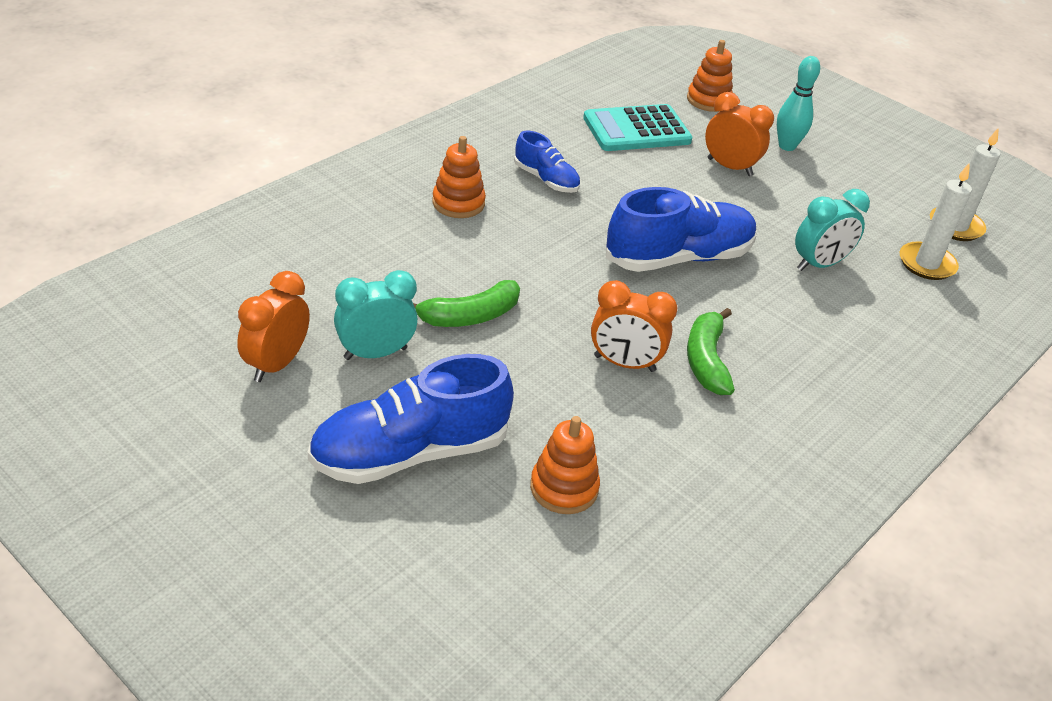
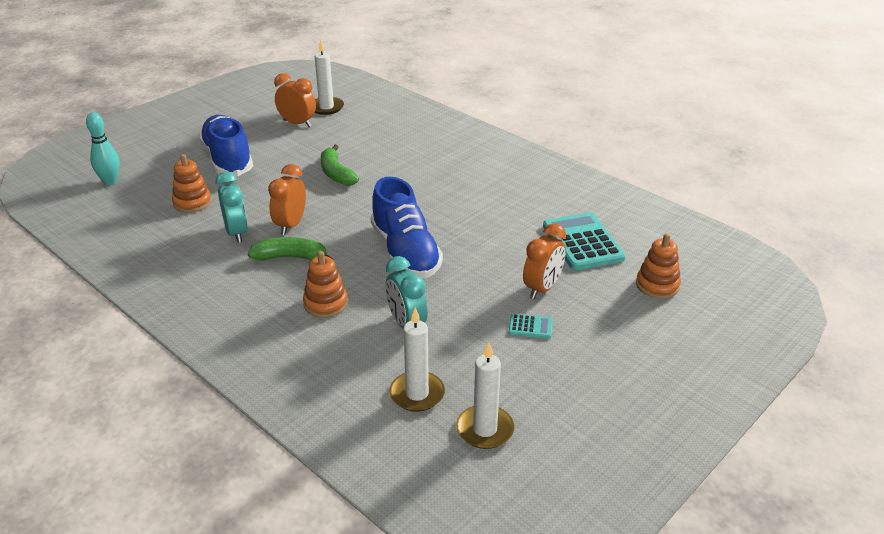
camera: 95 degrees right, 5 degrees down
(216, 327) = (326, 107): none -> white candle
(375, 353) = (304, 147): turquoise clock -> turquoise clock (237, 233)
(458, 203) = (453, 167): orange stacking toy -> orange stacking toy (325, 304)
(546, 180) = (492, 200): blue shoe -> none
(787, 146) = (594, 327): turquoise bowling pin -> turquoise bowling pin (110, 182)
(797, 183) = (530, 327): none -> turquoise calculator

